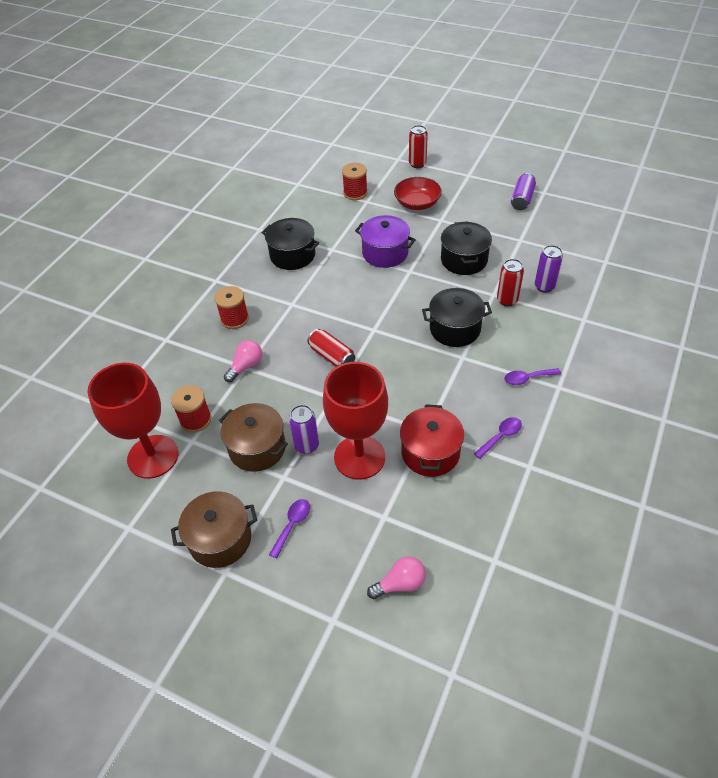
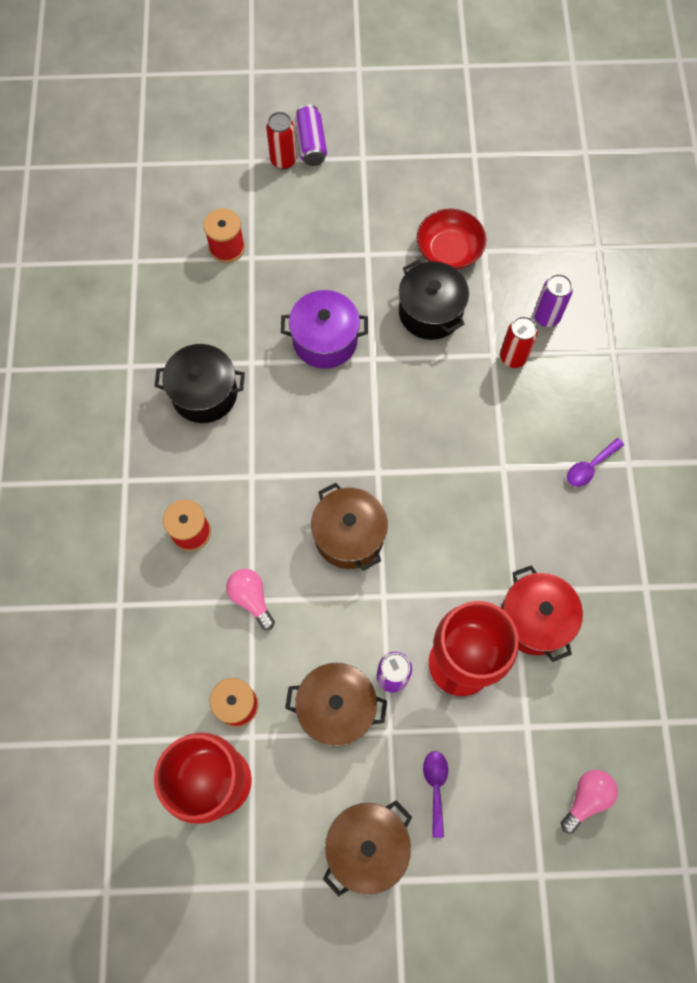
camera: 30 degrees left, 20 degrees up
(246, 366) = (251, 598): pink light bulb -> pink light bulb turned 45 degrees counterclockwise
(332, 356) = (349, 535): red can -> brown pot
(417, 203) = (321, 235): red bowl -> red bowl (449, 250)
(455, 329) = (474, 429): black pot -> none
(501, 436) = (599, 562): purple spoon -> none
(522, 199) = (452, 177): purple can -> purple can (311, 144)

